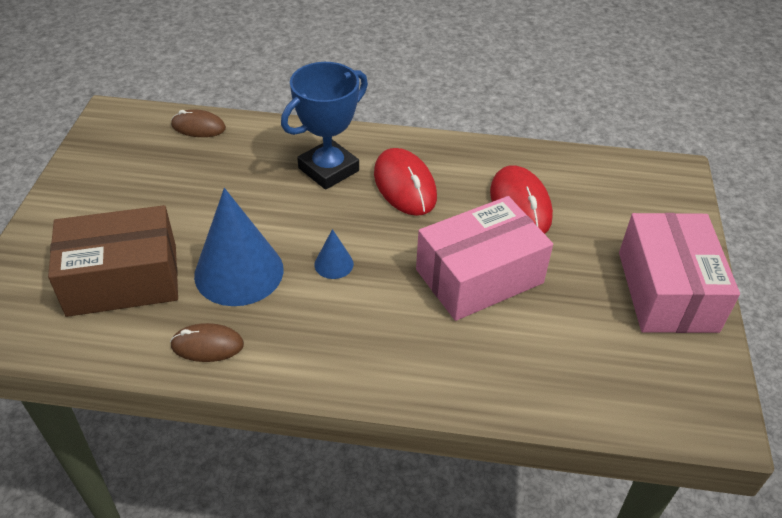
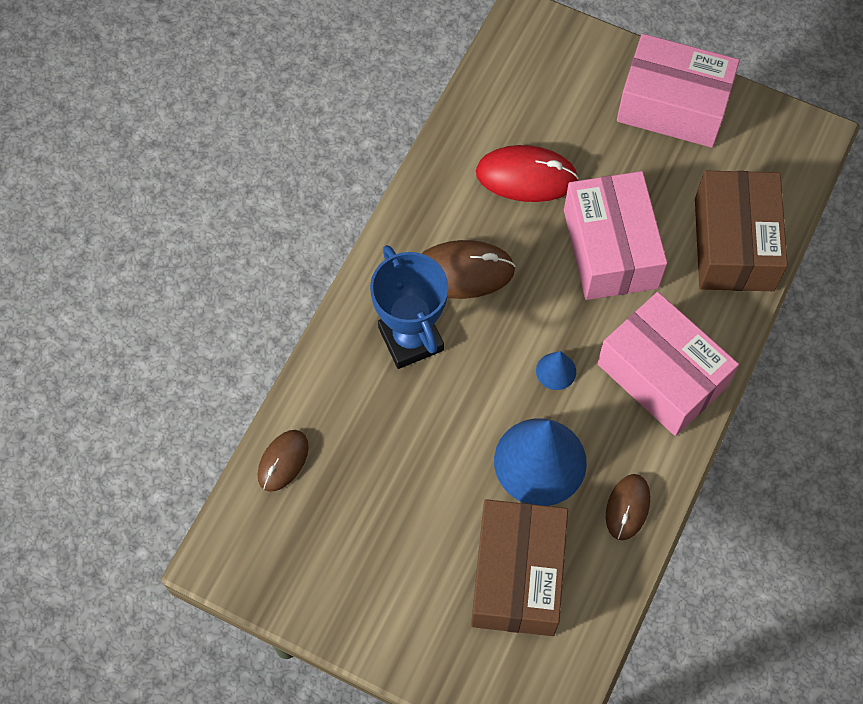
camera: 70 degrees left, 20 degrees up
(360, 343) = (661, 375): none -> pink box
(404, 185) = (462, 272): red mouse -> brown mouse
(539, 374) = (733, 244): none -> brown box

